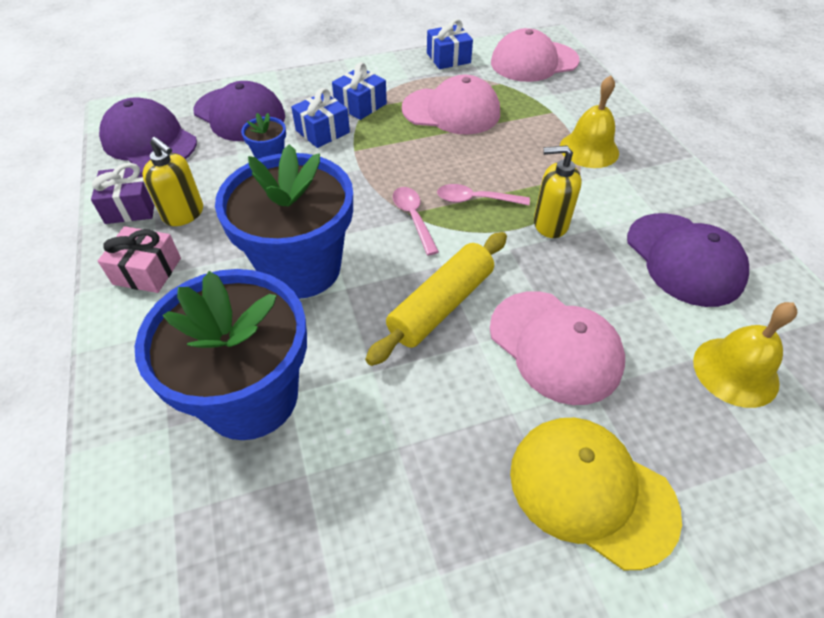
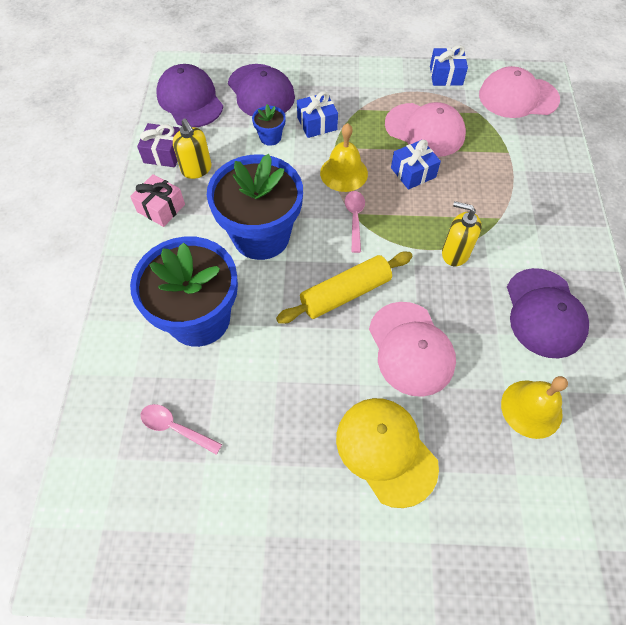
camera: 20 degrees right, 10 degrees up
(360, 105) = (355, 106): blue gift -> blue gift (413, 172)
(476, 200) = (408, 216): pink spoon -> pink spoon (175, 428)
(589, 149) = (520, 196): yellow bell -> yellow bell (344, 173)

